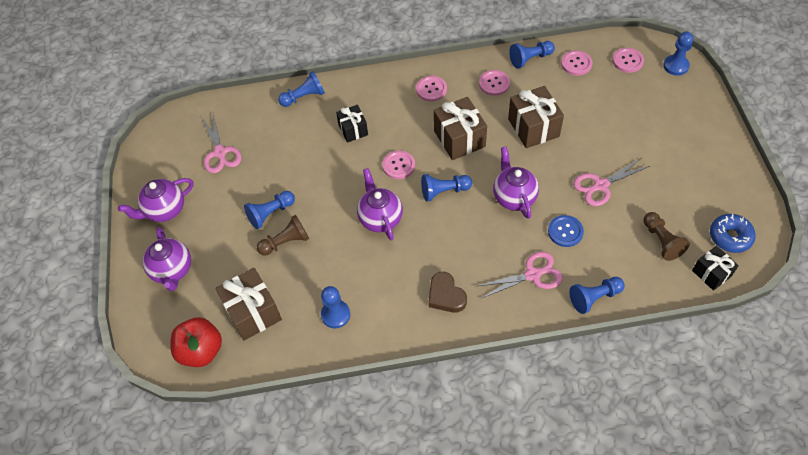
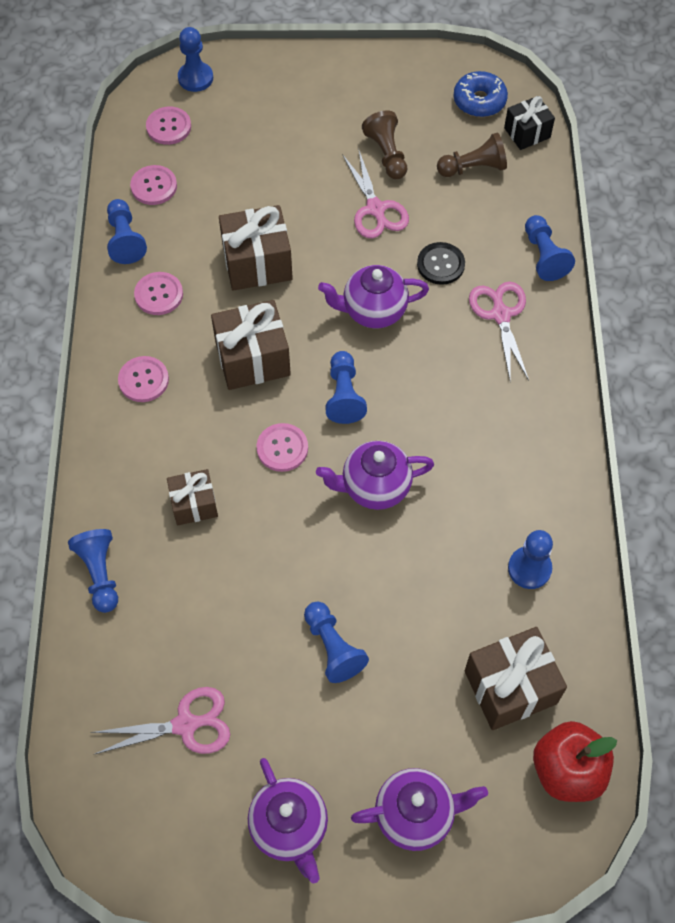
camera: 85 degrees left, 5 degrees up
(286, 242) = (392, 628): brown pawn -> brown pawn (386, 154)
(353, 130) = (194, 504): black gift -> brown gift
(446, 295) = (518, 422): brown heart -> none
(565, 231) = (440, 264): blue button -> black button

